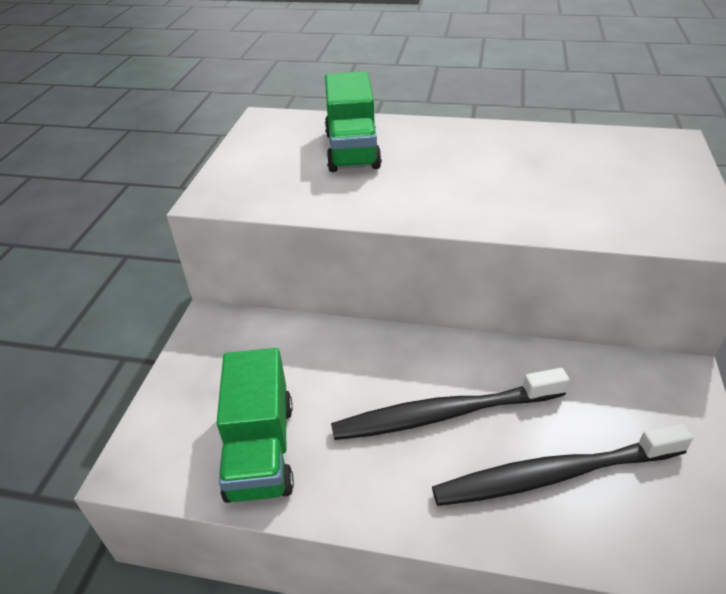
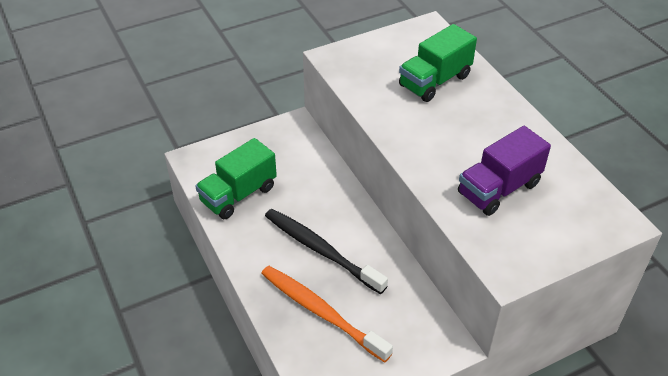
camera: 50 degrees right, 5 degrees up
(554, 474) = (321, 312): black toothbrush -> orange toothbrush
(565, 184) = (499, 189): none -> purple truck

